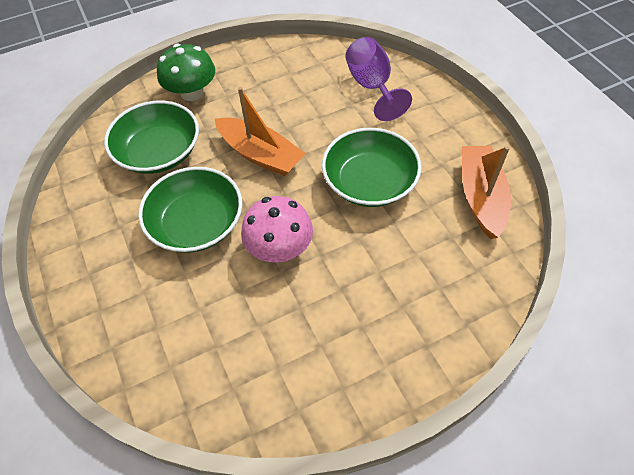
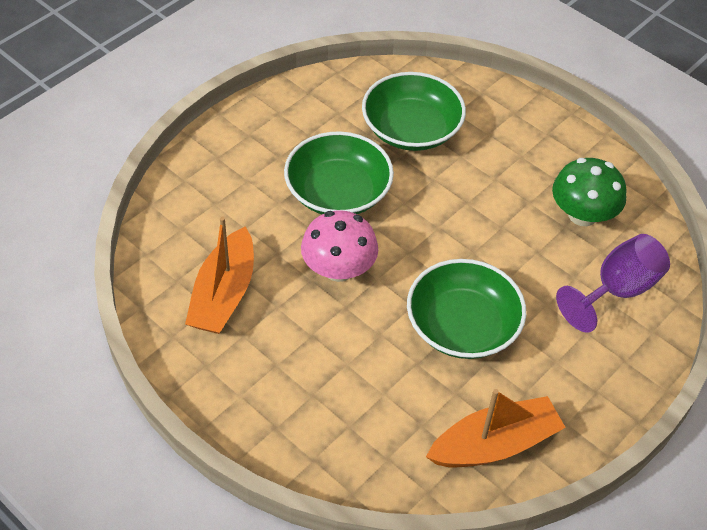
camera: 65 degrees right, 5 degrees down
(192, 93) = (508, 124): green mushroom -> green mushroom (582, 214)
(260, 155) = (451, 214): orange boat -> orange boat (224, 294)

